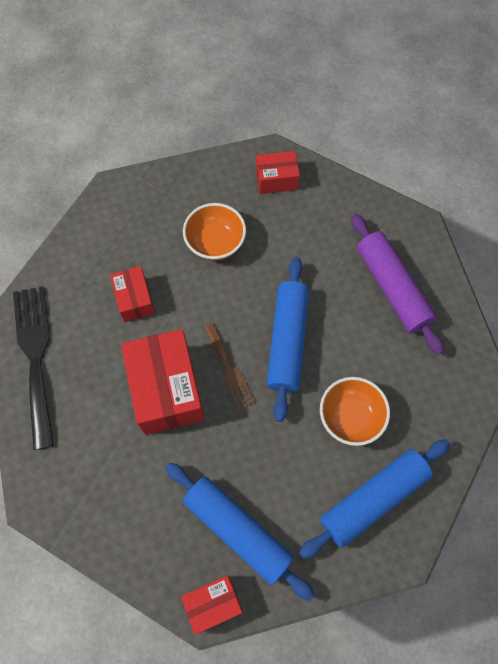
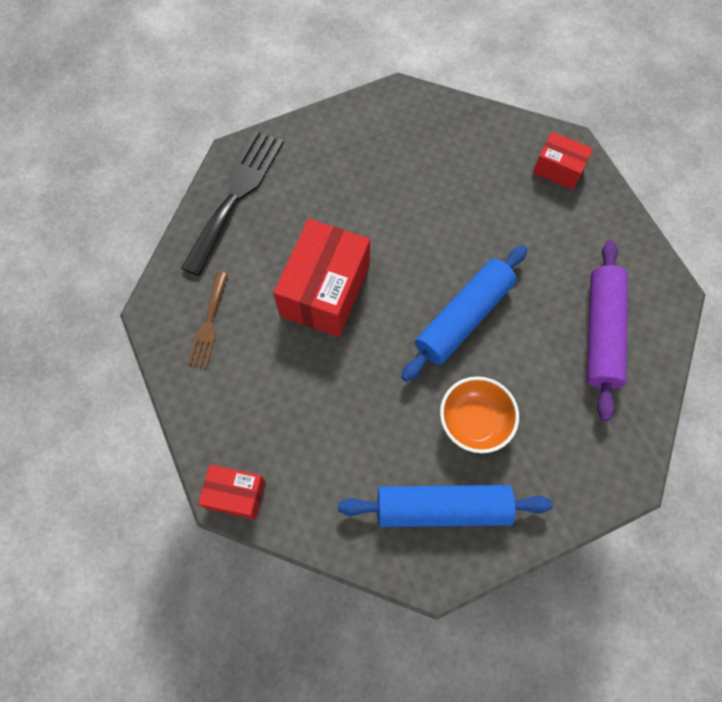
camera: 35 degrees right, 0 degrees up
(134, 299) = (352, 198): red box -> none
(215, 243) = (459, 192): orange bowl -> none
(229, 369) = (392, 309): brown fork -> brown fork (209, 323)
(238, 530) = (301, 449): blue rolling pin -> none

